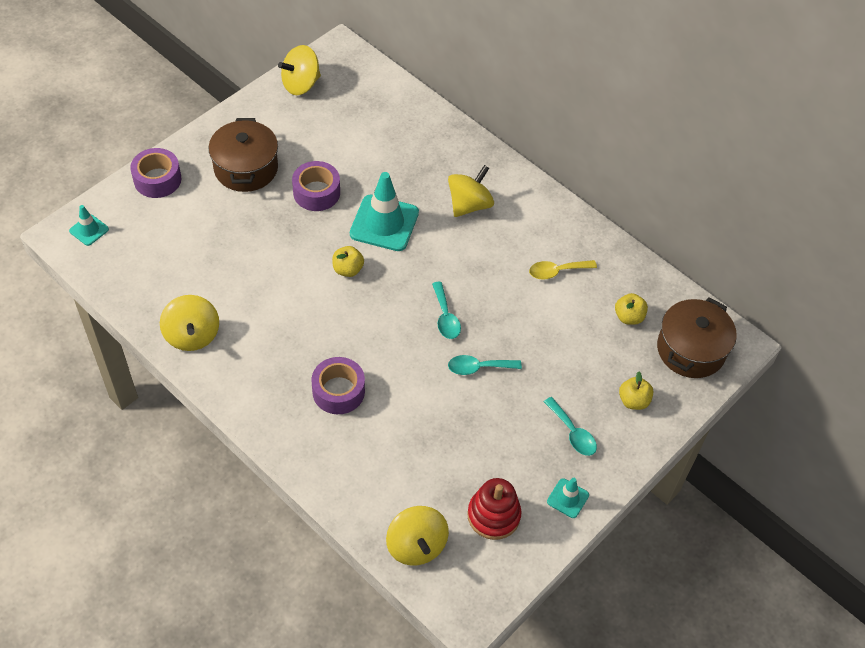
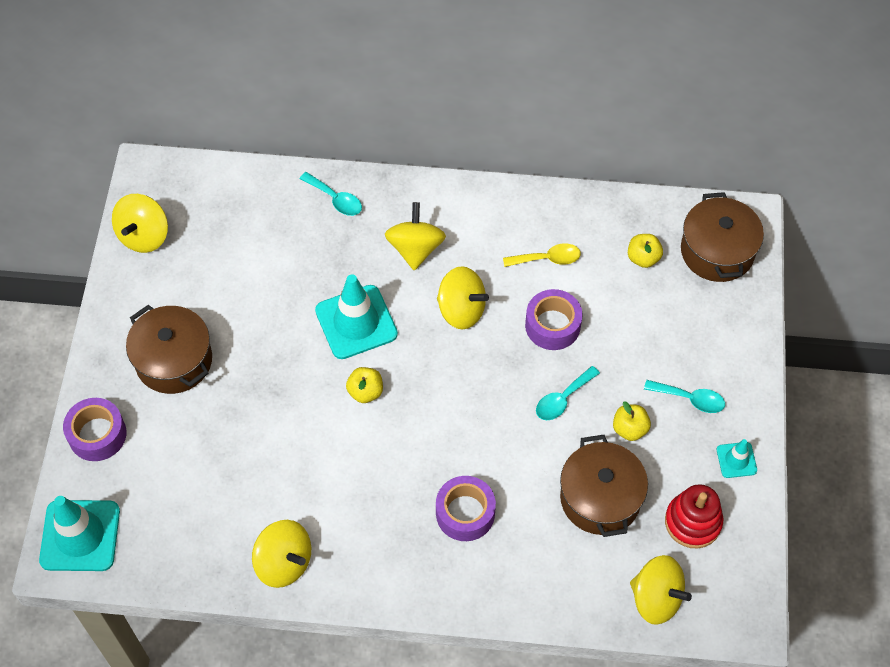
camera: 35 degrees left, 5 degrees up
(89, 230) = (80, 536): turquoise traffic cone -> turquoise traffic cone, size x2.00
(316, 192) = (265, 337): purple tape -> purple tape (552, 325)
(441, 450) = (600, 498): none -> brown pot
(445, 317) = (493, 373): turquoise spoon -> turquoise spoon (335, 199)
(463, 263) = (461, 310): none -> yellow spinning top
(557, 271) = (547, 259): yellow spoon -> yellow spoon turned 135 degrees counterclockwise
(633, 401) = (712, 332): yellow apple -> yellow apple (629, 429)

